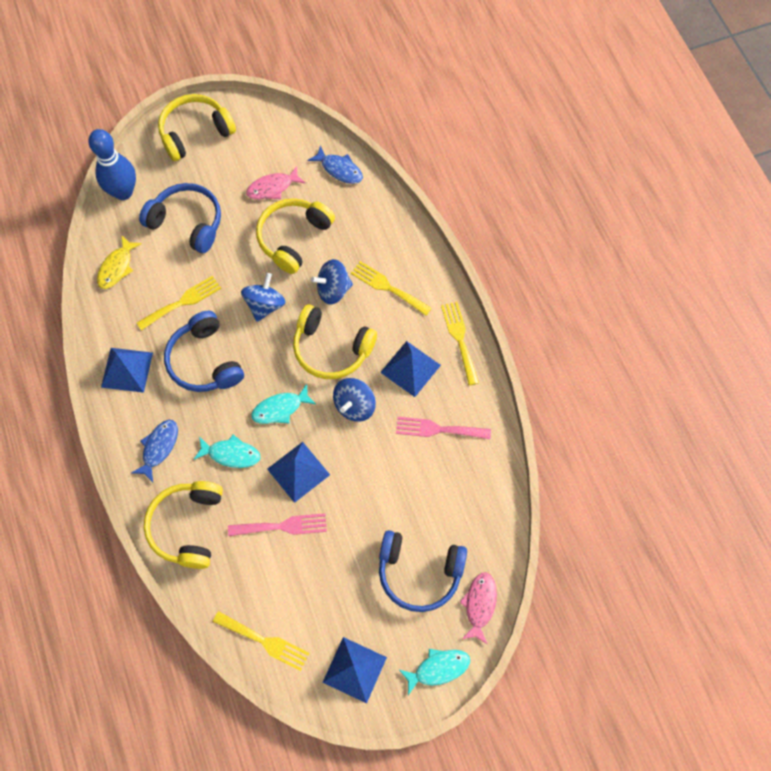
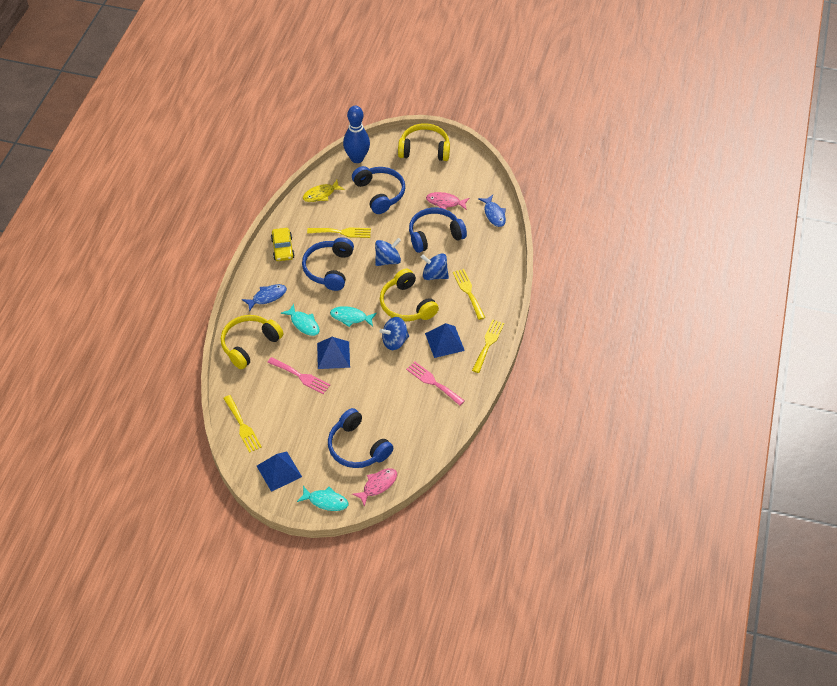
camera: 35 degrees right, 15 degrees down
(127, 370) = (282, 248): blue pyramid -> yellow car
(293, 238) = (434, 235): yellow headphones -> blue headphones

